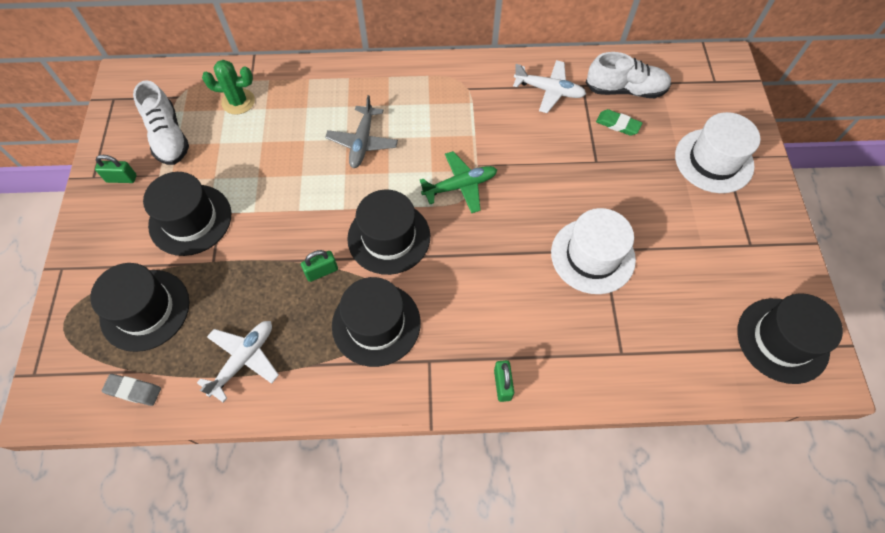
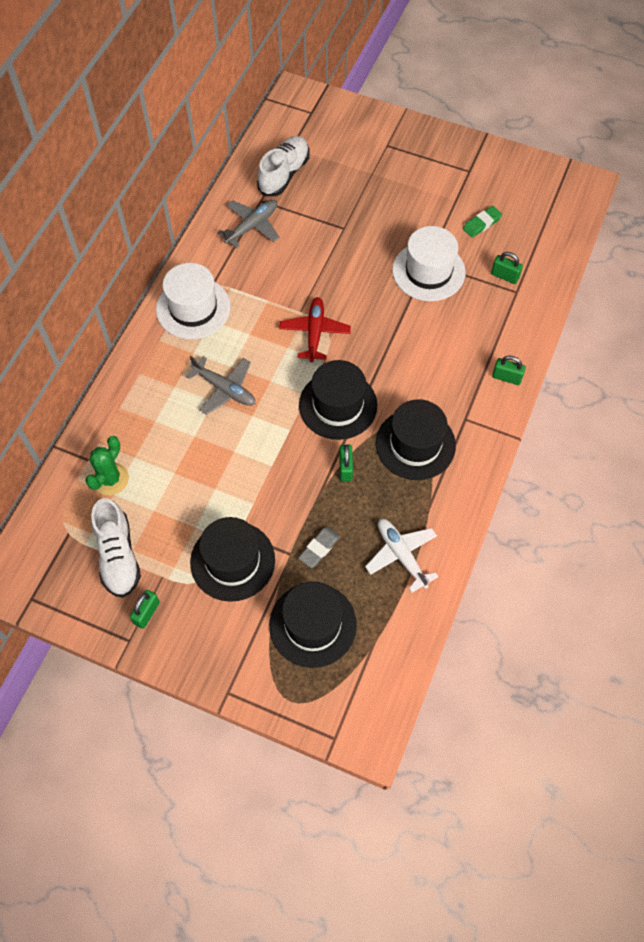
camera: 65 degrees left, 0 degrees up
(133, 390) = (390, 653): grey eraser -> grey eraser (319, 548)
(168, 137) = (118, 556): white shoe -> white shoe turned 75 degrees clockwise
(460, 186) = (315, 332): green plane -> red plane
(549, 90) = (252, 226): white plane -> grey plane
(618, 124) = (316, 196): green eraser -> green eraser (481, 224)
(635, 333) = (505, 276): none -> green padlock
(713, 160) = (386, 153): white hat -> white hat (193, 308)
(782, 340) = (550, 194): black hat -> none

